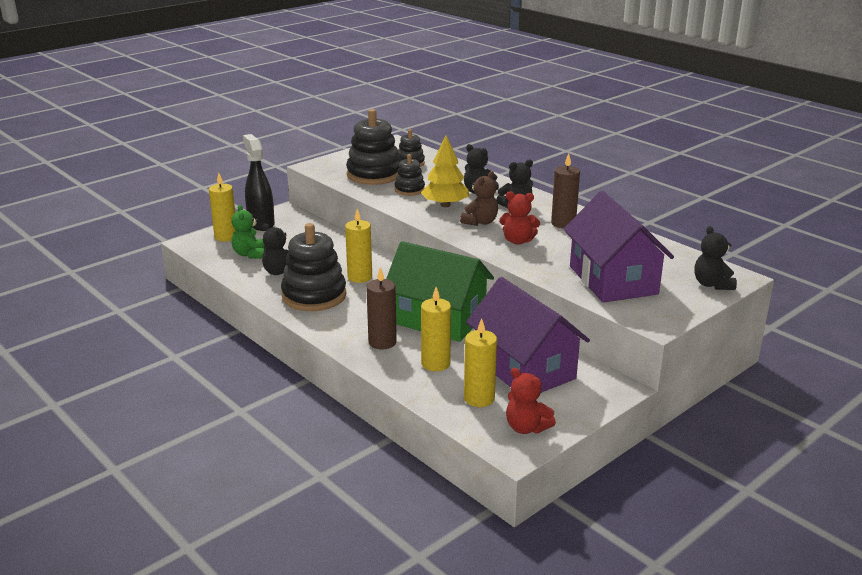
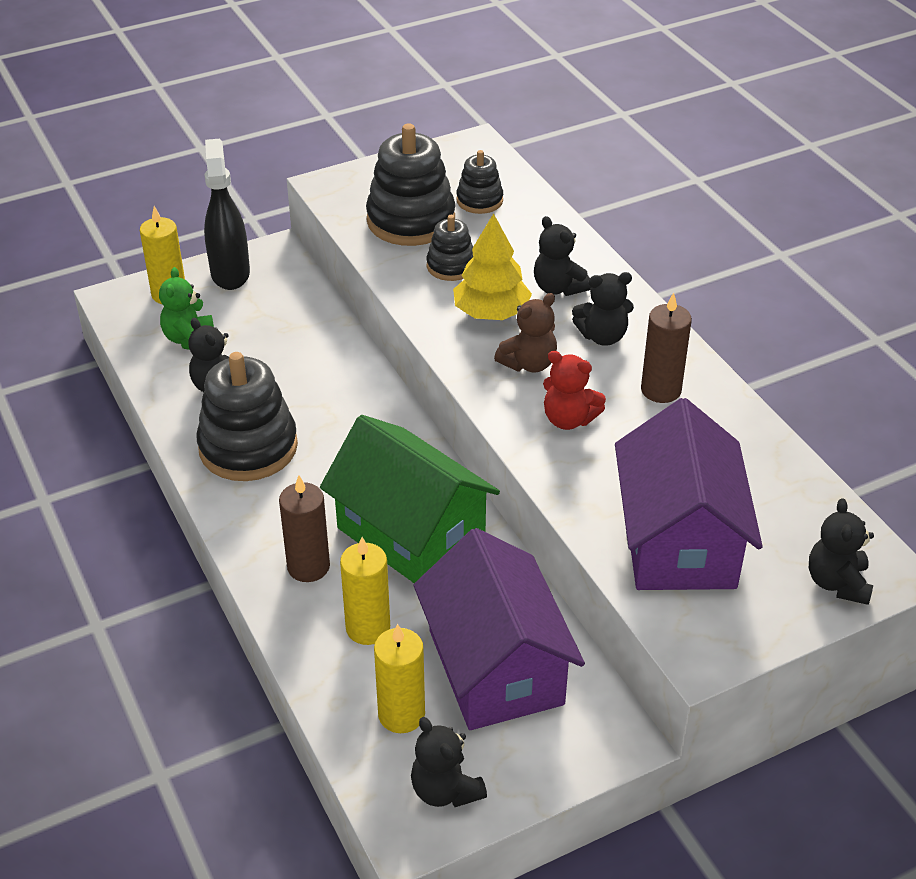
camera: 15 degrees right, 15 degrees up
(360, 277) = (330, 419): yellow candle -> none
(526, 428) = (445, 790): red teddy bear -> black teddy bear

